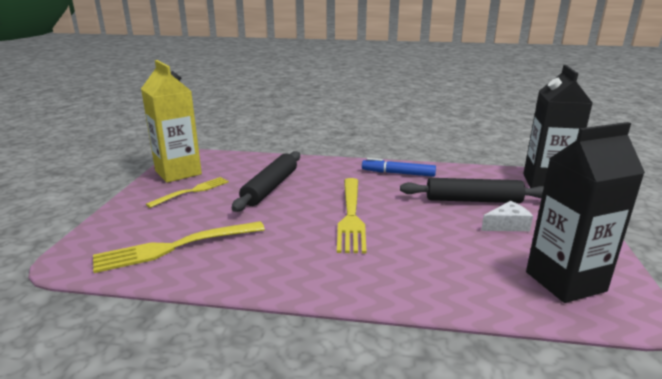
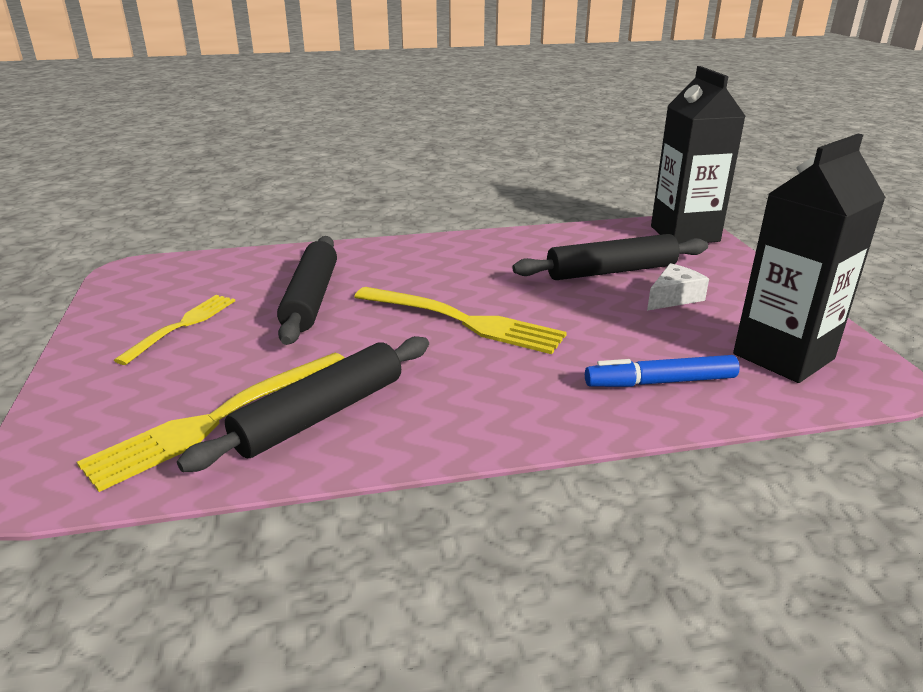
camera: 20 degrees left, 5 degrees up
(178, 172) = (134, 299): yellow carton -> none
(230, 256) = (320, 414): none -> black rolling pin
(351, 216) = (463, 321): yellow fork -> yellow fork turned 45 degrees counterclockwise
(398, 173) = (489, 249): blue marker -> blue marker (661, 382)

